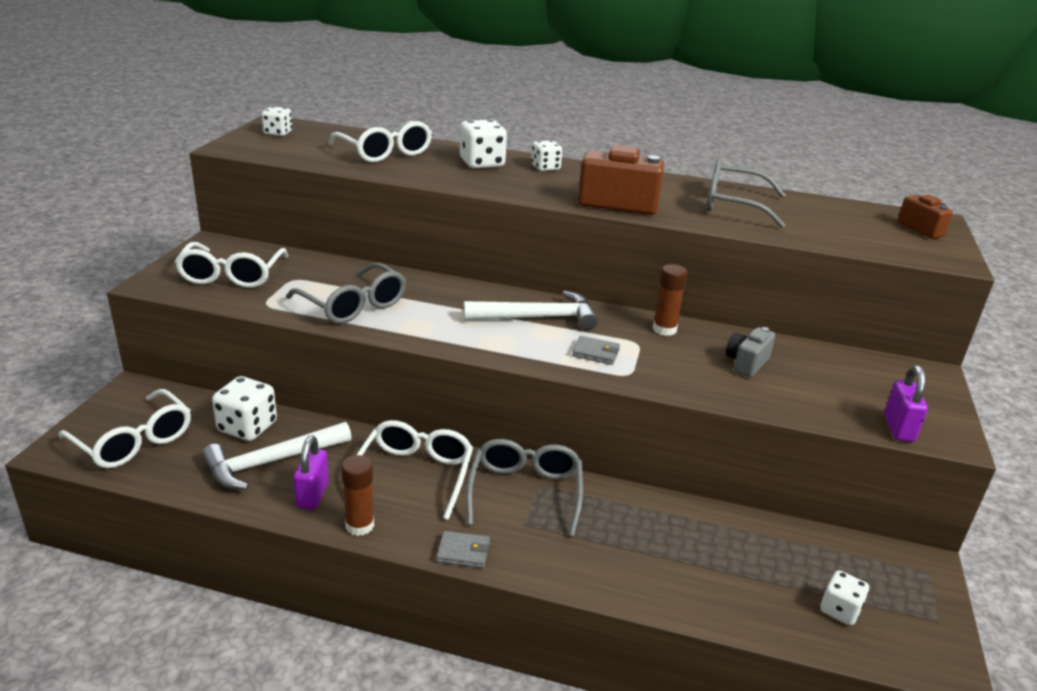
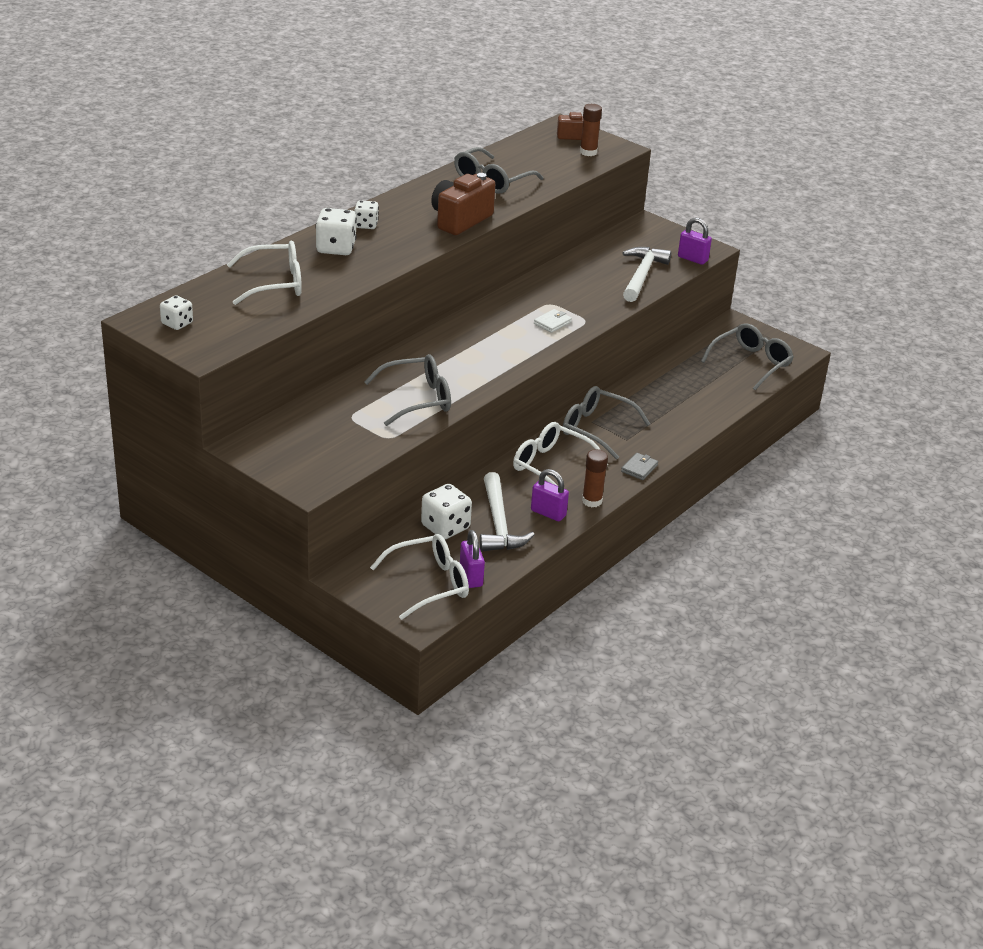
camera: 65 degrees left, 5 degrees up
(155, 466) = (471, 577): none -> purple padlock
(232, 275) = (321, 445): white glasses -> none
(537, 318) = (490, 329): white hammer -> white hammer (641, 275)
(595, 353) = (552, 323): grey wallet -> white wallet
(664, 329) = (538, 287): brown glue stick -> brown glue stick (588, 152)
(746, 363) = (599, 276): grey camera -> none
(840, 610) = (751, 363): white dice -> grey glasses

